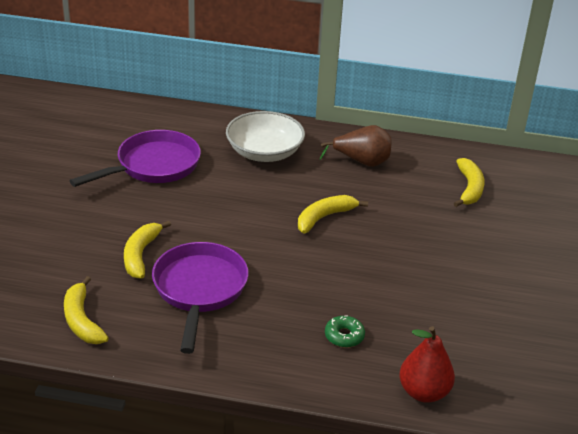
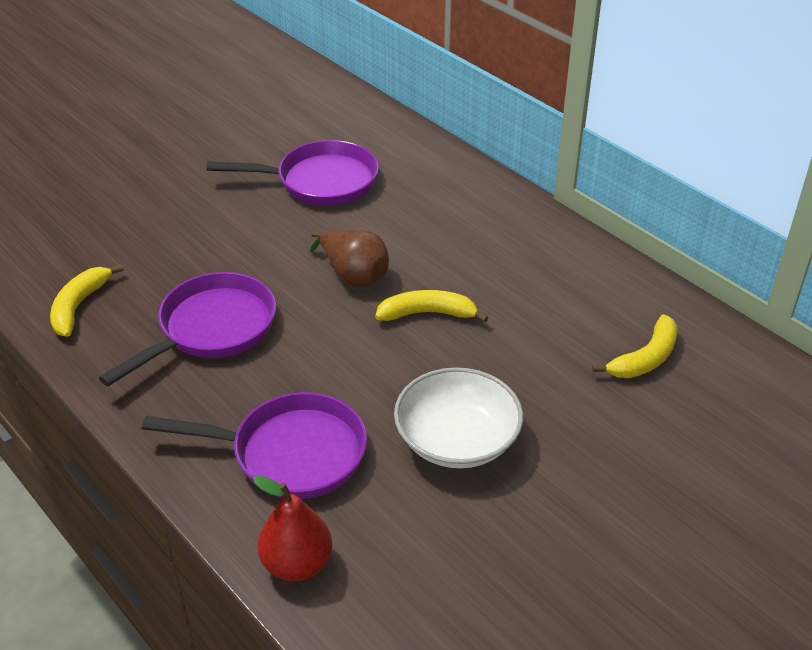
camera: 40 degrees right, 5 degrees up
(141, 255) = (202, 267): yellow banana -> none
(264, 152) = (450, 213): white bowl -> white bowl (457, 439)
(344, 336) = (290, 453): green donut -> purple pan
(362, 162) = (547, 269): brown pear -> brown pear (353, 275)

